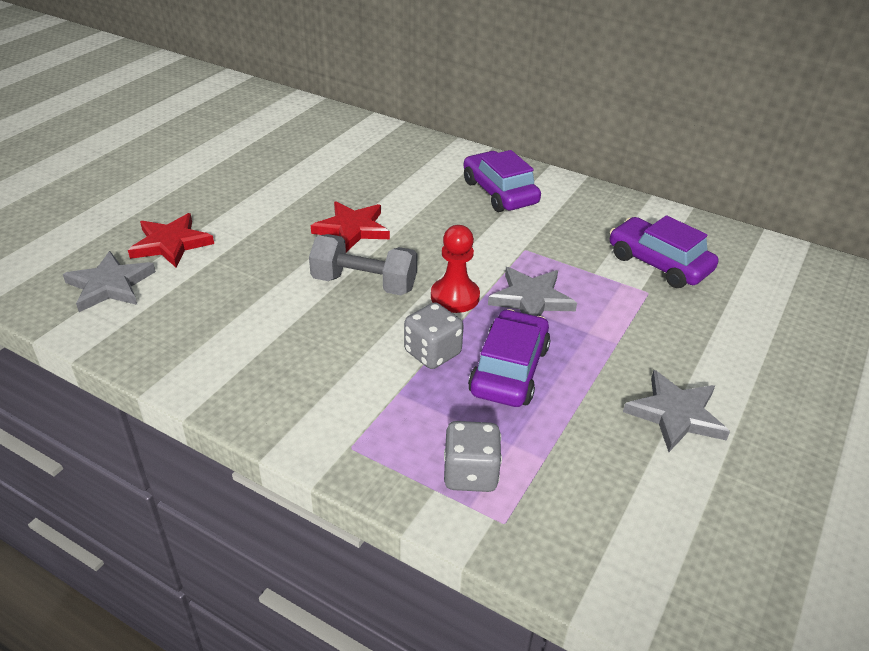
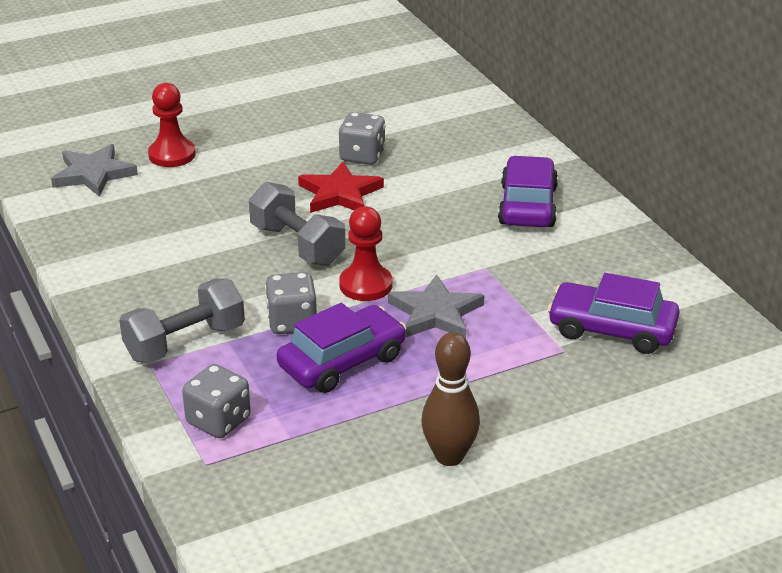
camera: 35 degrees right, 5 degrees down
(171, 243) = (172, 155): red star -> red pawn
(337, 194) = (362, 156): none -> grey dice
(361, 411) = (185, 342): none -> grey dumbbell
(658, 263) = (612, 329): purple car -> purple car turned 60 degrees counterclockwise
(675, 414) = (449, 456): grey star -> brown bowling pin

